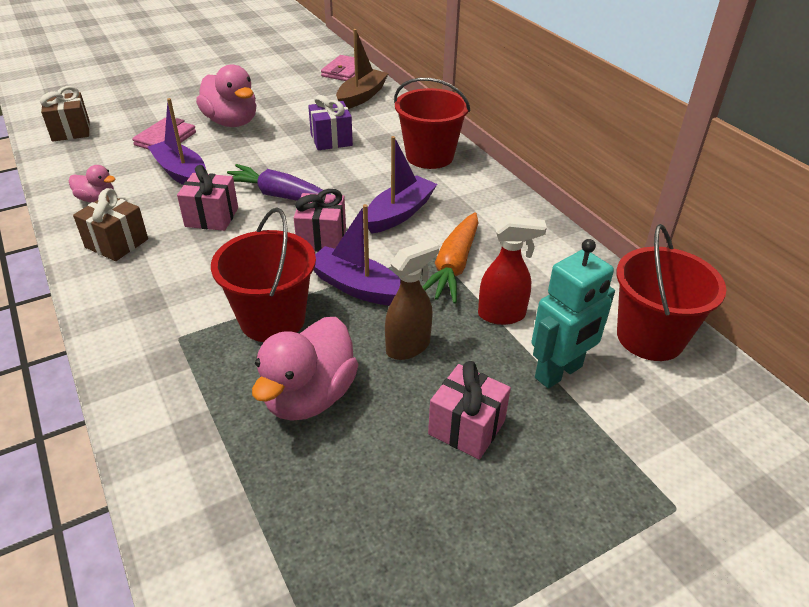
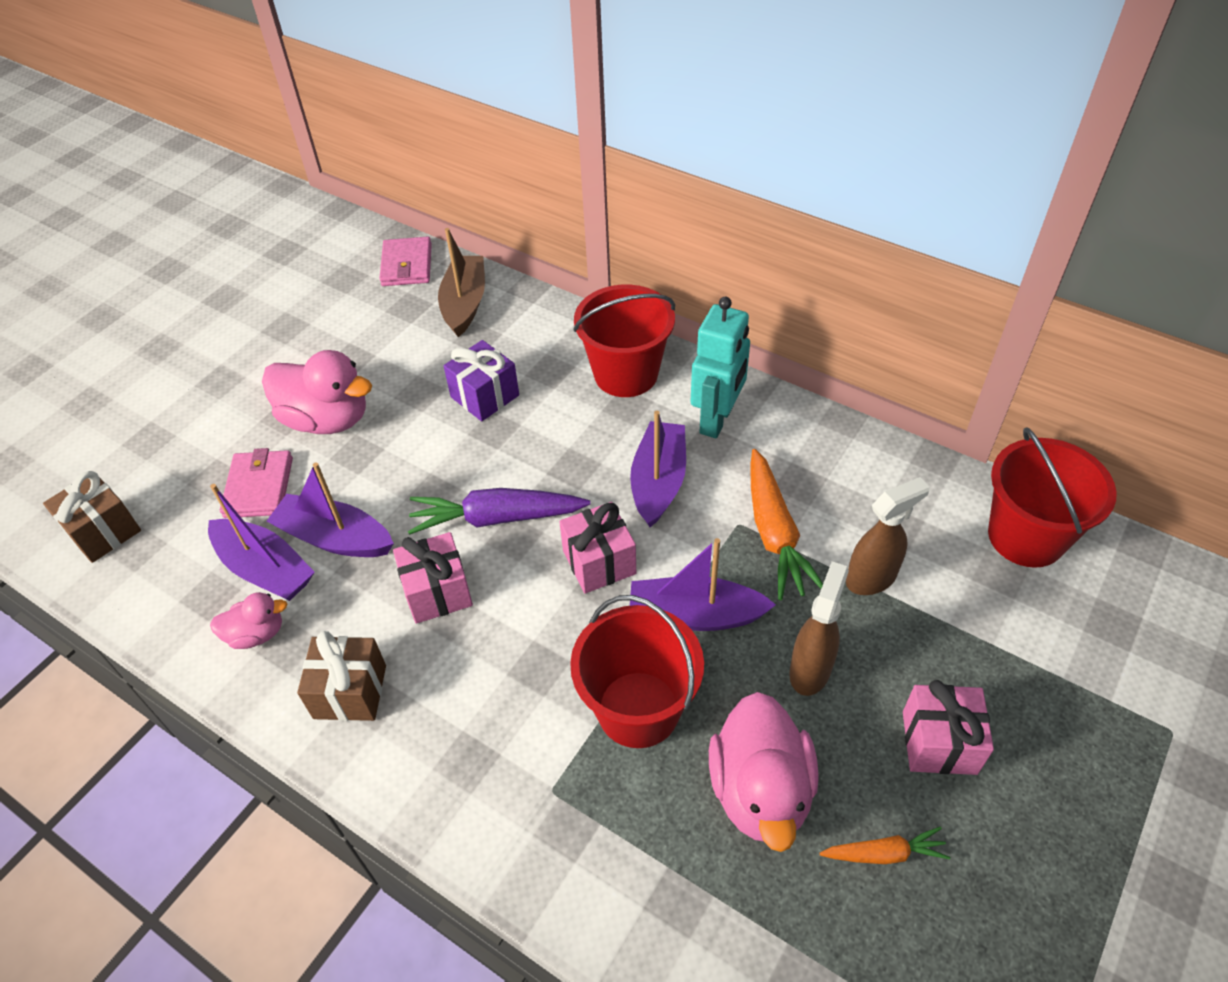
camera: 25 degrees left, 10 degrees up
(131, 174) = (265, 569): none -> purple boat
(362, 472) = (883, 853): none -> orange carrot
(502, 315) = (871, 578): red spray bottle -> brown spray bottle
(559, 373) = (975, 626): turquoise robot -> turquoise robot (717, 420)

